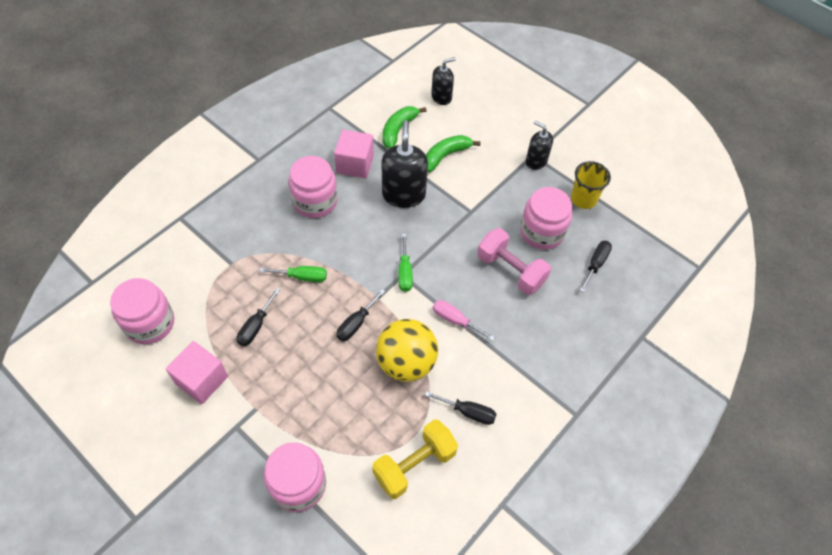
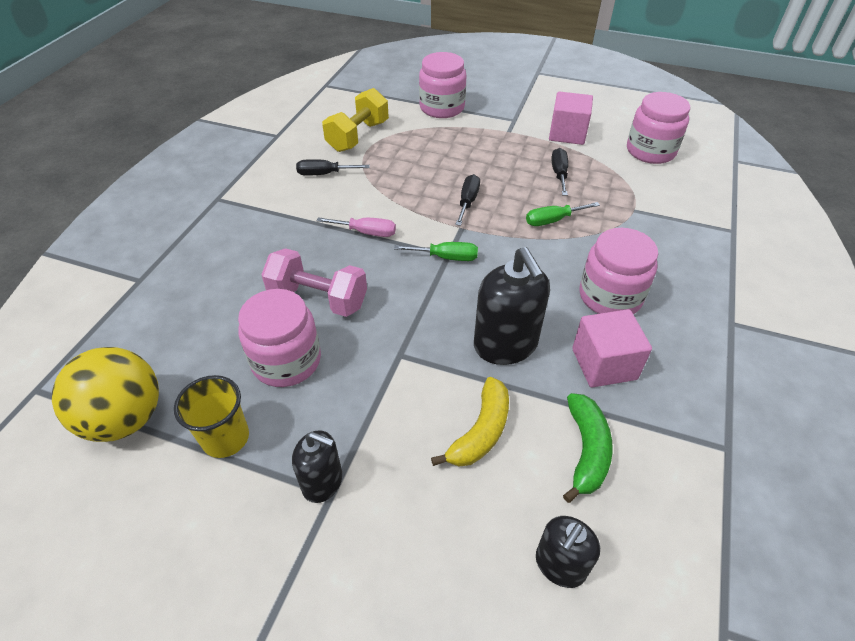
camera: 160 degrees right, 10 degrees down
(405, 272) = (446, 257): green screwdriver -> green screwdriver turned 120 degrees clockwise
(406, 363) = (400, 189): yellow ball -> yellow ball (125, 418)
(446, 156) = (480, 431): green banana -> yellow banana
(596, 264) = (201, 343): black screwdriver -> none

